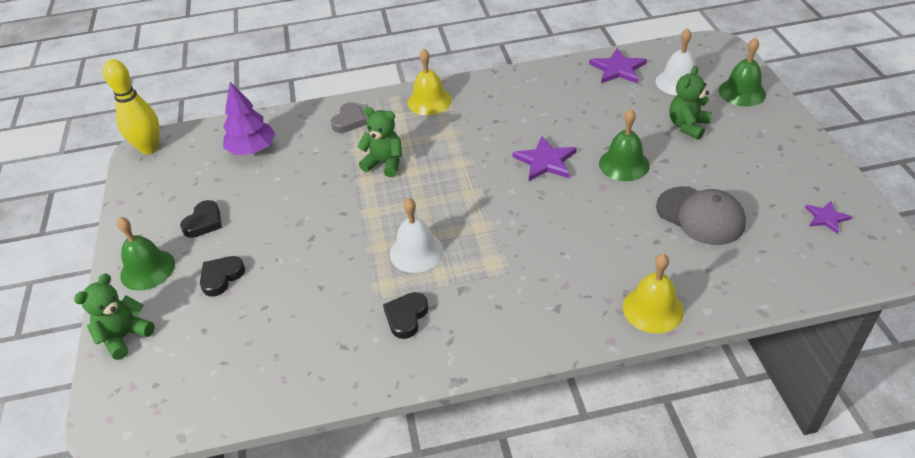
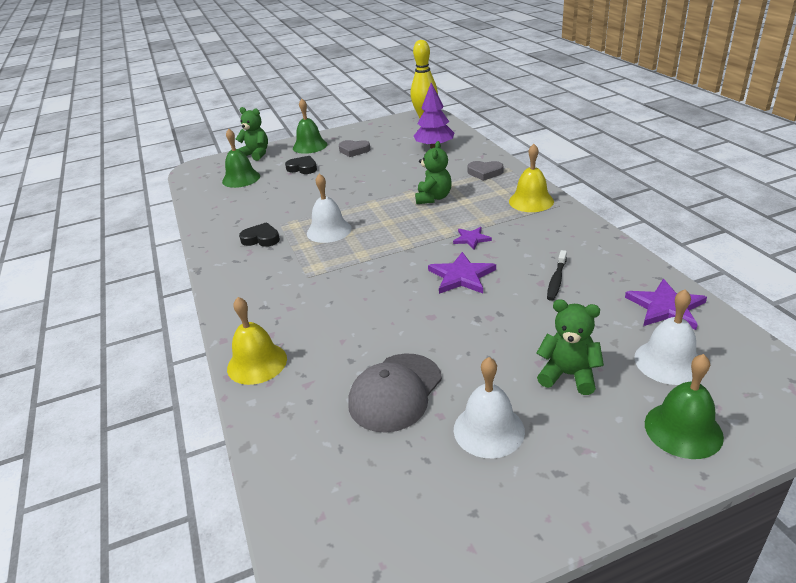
camera: 80 degrees right, 10 degrees down
(204, 222) = (354, 150): black heart -> grey heart
(568, 110) = (556, 280): none -> black toothbrush
(624, 164) = (472, 328): green bell -> green bell (241, 178)
(742, 171) = (488, 430): none -> white bell
(826, 218) = (409, 520): purple star -> purple star (471, 239)

